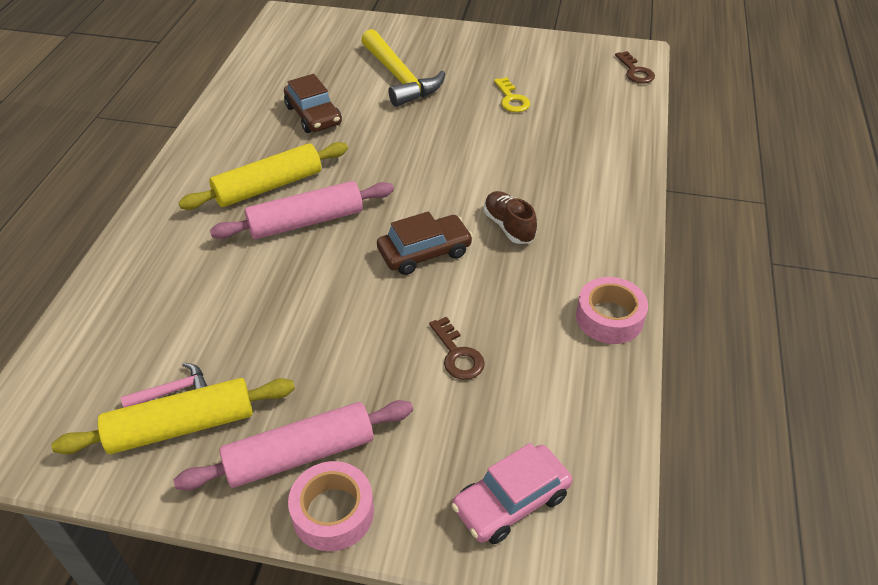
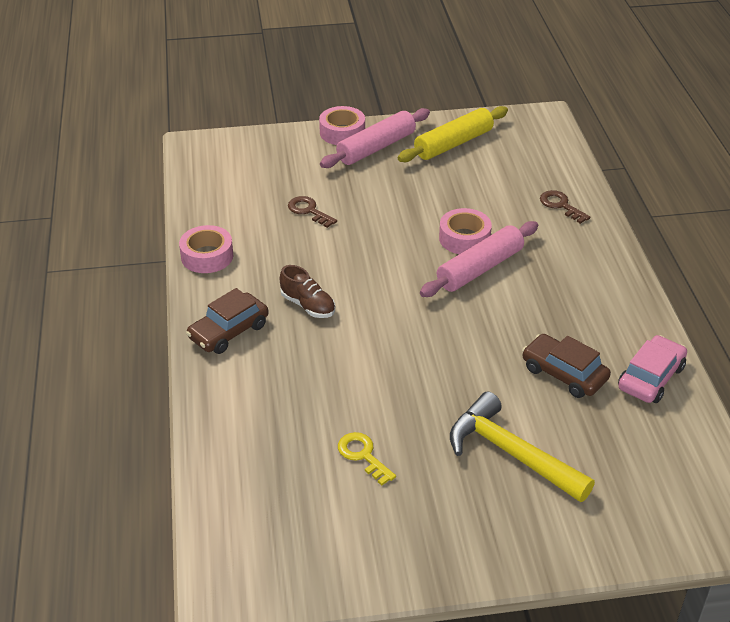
camera: 160 degrees right, 5 degrees down
(172, 391) = (475, 156): pink hammer -> none
(268, 186) = (537, 289): yellow rolling pin -> none
(293, 261) = (464, 238): none -> pink tape
(424, 252) = (368, 268): brown car -> brown car (228, 331)
(511, 501) = (248, 155): pink car -> pink car (651, 378)
(635, 71) = (219, 551): brown key -> brown key (561, 205)

